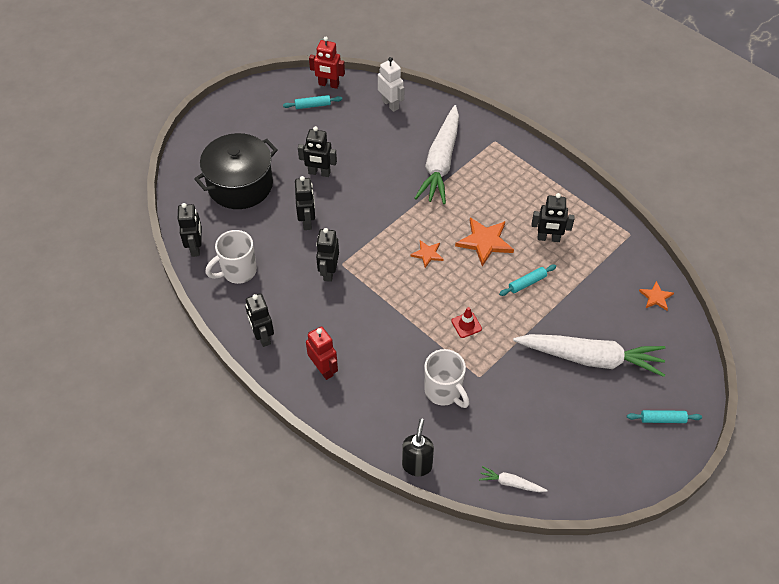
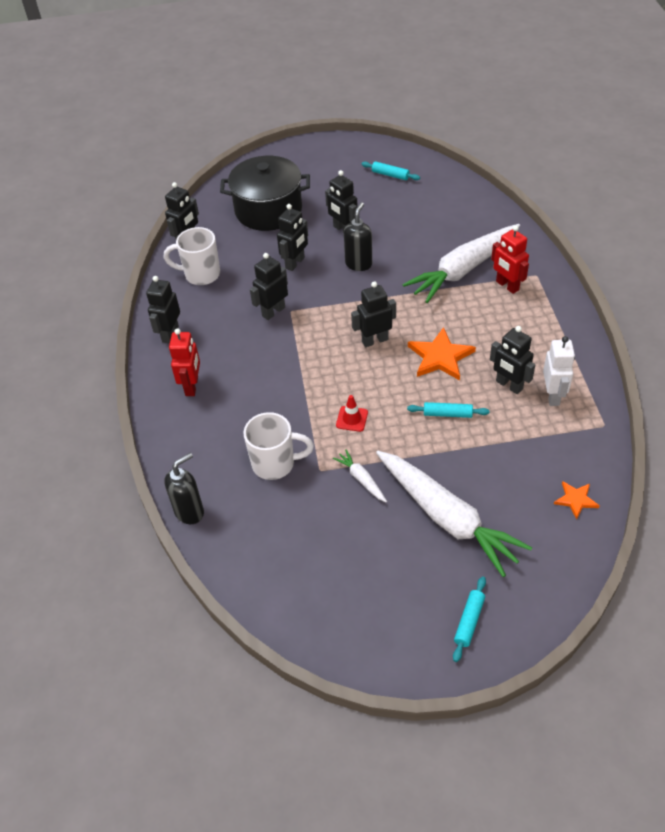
camera: 40 degrees right, 5 degrees down
(328, 84) = (420, 164): red robot -> red robot (507, 286)
(358, 197) = (358, 264): none -> black soap dispenser
(390, 104) = (462, 202): white robot -> white robot (553, 395)
(427, 254) = (374, 340): orange star -> black robot
(444, 391) = (275, 464): white mug -> white mug turned 90 degrees counterclockwise
(511, 483) = (256, 582): white carrot -> white carrot (361, 479)
(662, 419) = (469, 621): turquoise rolling pin -> turquoise rolling pin turned 75 degrees clockwise

